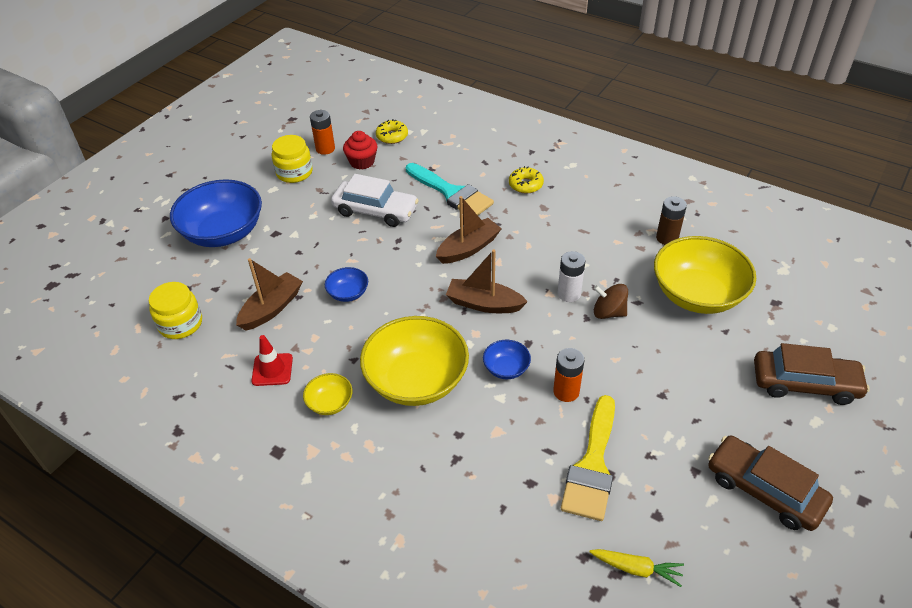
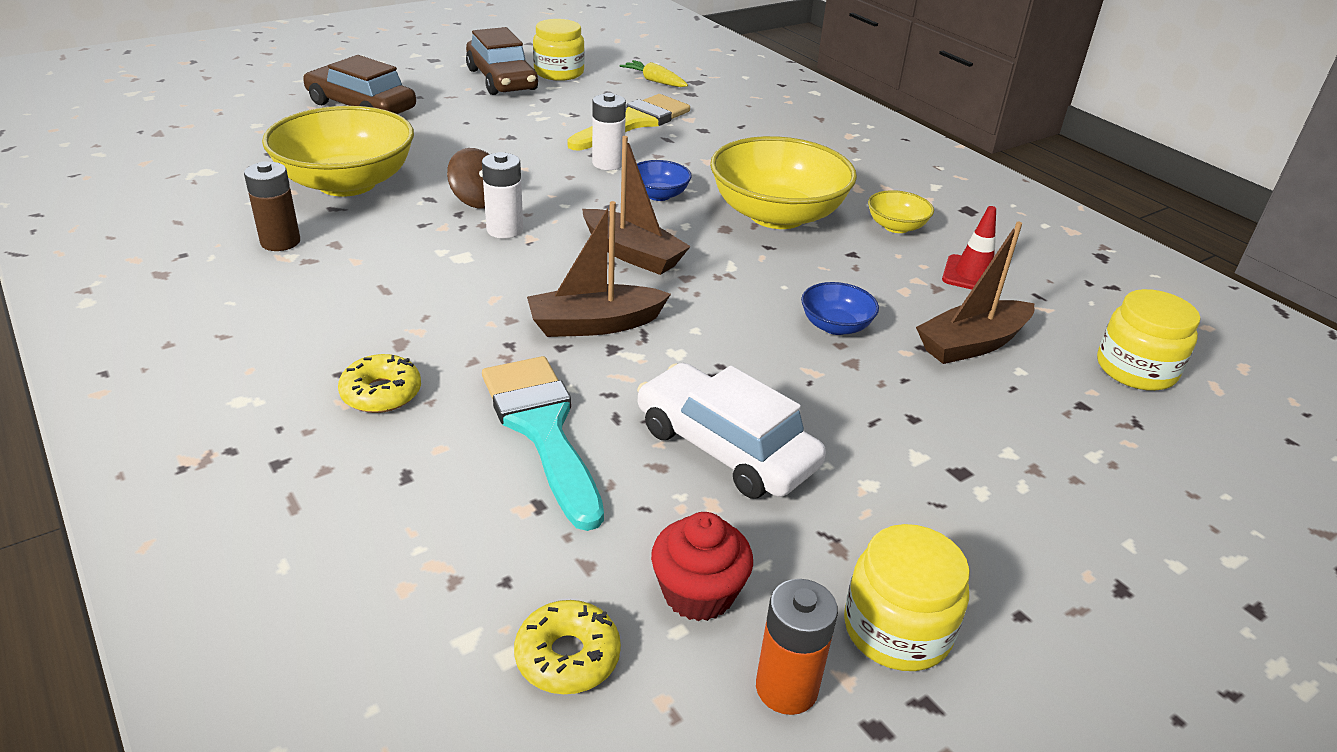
camera: 160 degrees left, 10 degrees down
(223, 232) = (1085, 514): blue bowl -> none
(566, 391) = (608, 163): orange battery -> white battery
(735, 536) = (559, 72): none -> yellow jar

